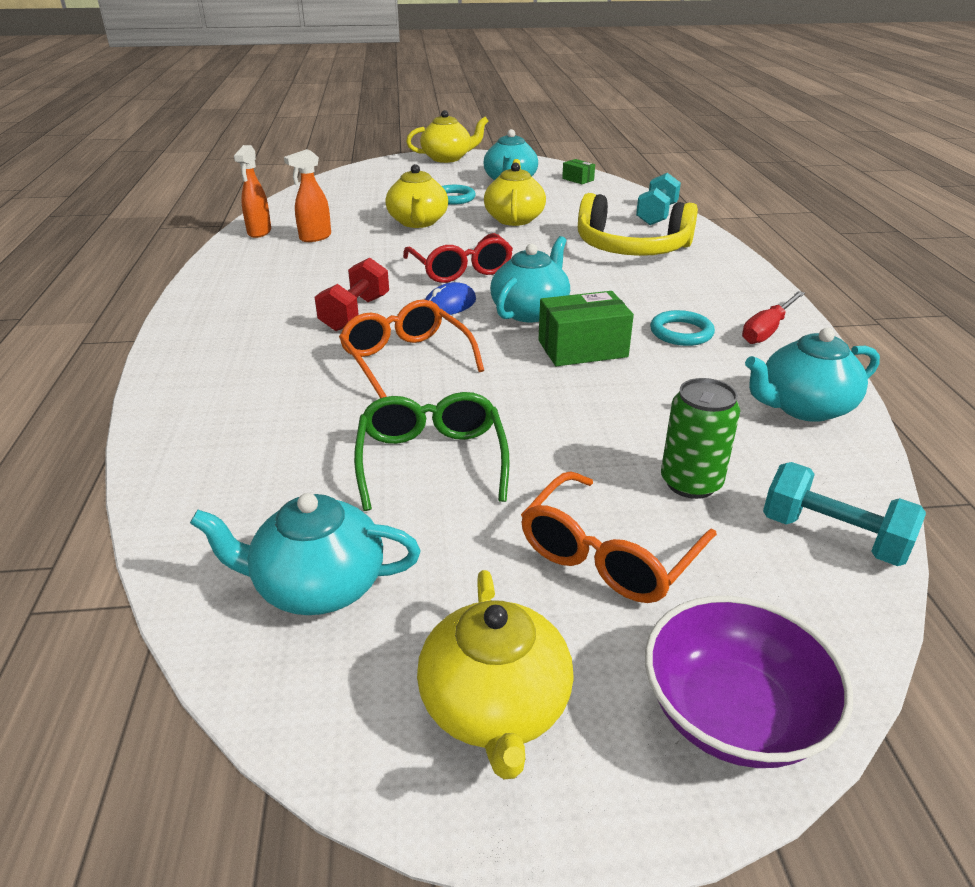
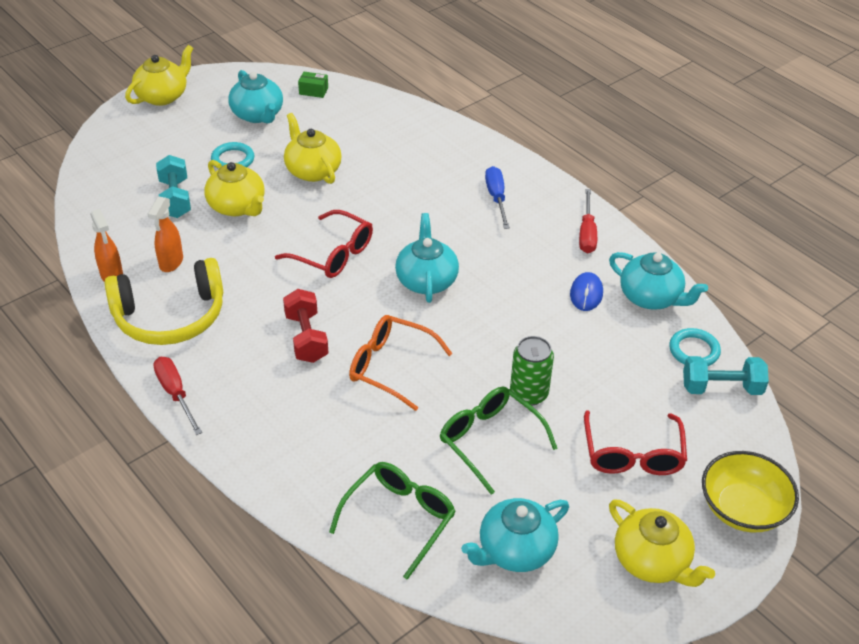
camera: 35 degrees left, 10 degrees up
(189, 311) = (175, 394): none -> red screwdriver
(234, 487) = (399, 518): none -> green glasses
(449, 305) = (364, 298): blue mouse -> blue mouse (586, 294)
(582, 349) = (492, 303): green box -> none
(608, 555) = (632, 454): orange glasses -> red glasses
(631, 248) = (434, 175): yellow headphones -> yellow headphones (170, 316)
(656, 215) = (418, 122): turquoise dumbbell -> turquoise dumbbell (175, 199)
(681, 332) = (538, 259): turquoise ring -> turquoise ring (694, 350)
(683, 278) = (496, 198): none -> blue screwdriver
(691, 483) = (635, 386): green can -> green can (529, 394)
(733, 714) = (742, 509): purple bowl -> yellow bowl
(803, 407) = (651, 297): turquoise teapot -> turquoise teapot turned 90 degrees counterclockwise

